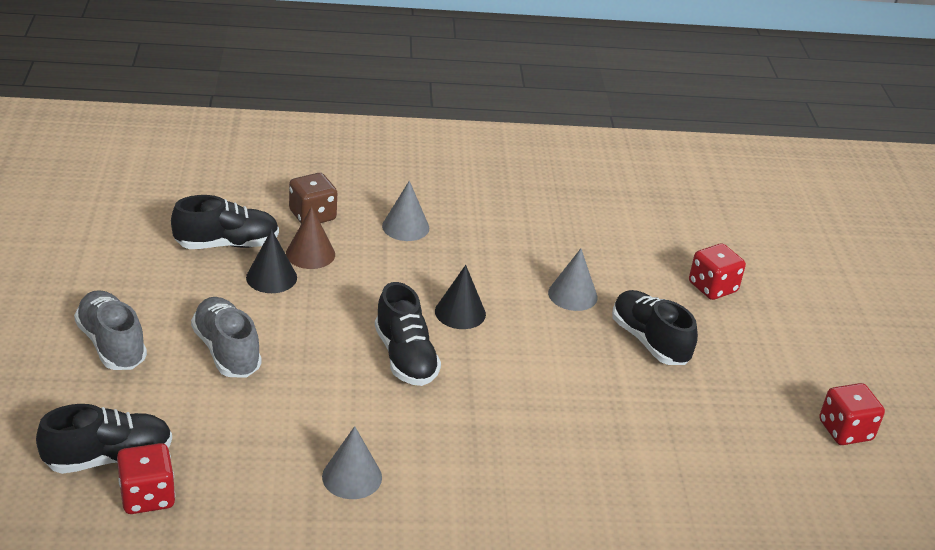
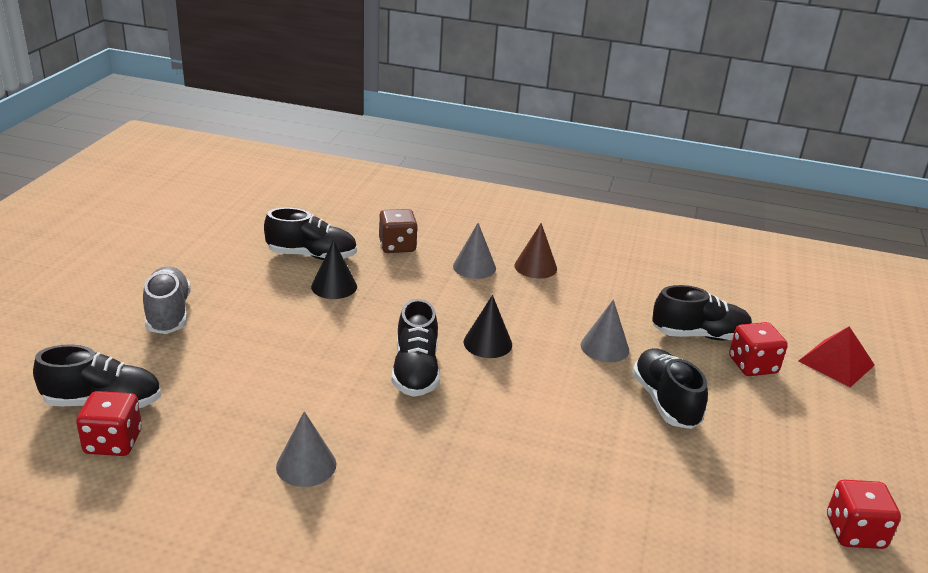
camera: 20 degrees right, 5 degrees down
(226, 351) = (260, 336): grey shoe -> none
(310, 254) = (378, 274): brown cone -> brown cone (535, 267)
(654, 264) = (699, 335): none -> black shoe
(783, 269) = (836, 363): none -> red pyramid

